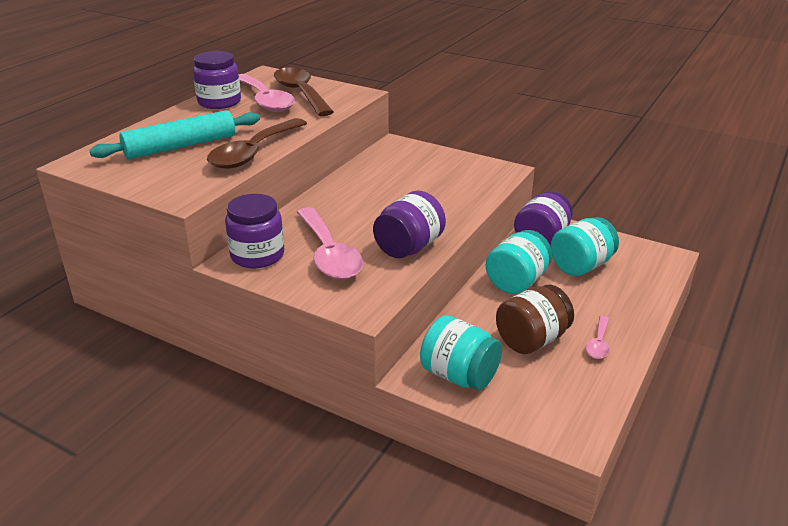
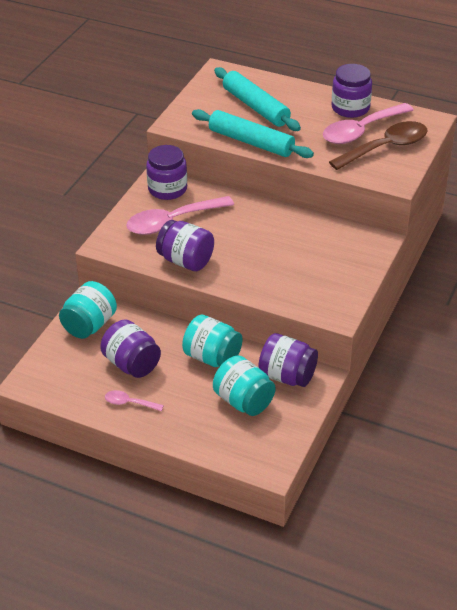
camera: 85 degrees right, 10 degrees up
(254, 152) = (251, 142): brown spoon -> turquoise rolling pin
(532, 340) = (132, 364): brown jar -> purple jar

